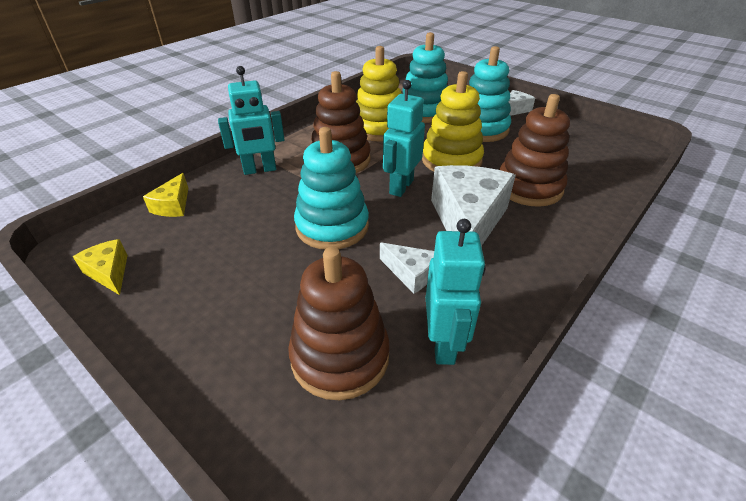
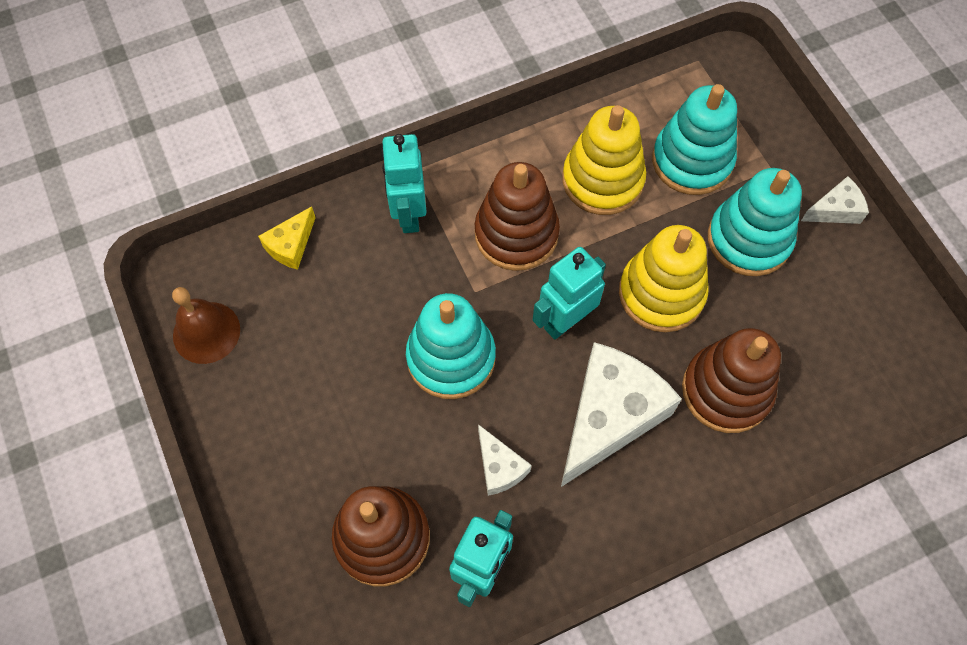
camera: 25 degrees right, 25 degrees up
(109, 272) = (206, 332): yellow cheese -> brown bell
(260, 170) = (408, 214): turquoise robot -> turquoise robot turned 75 degrees clockwise

